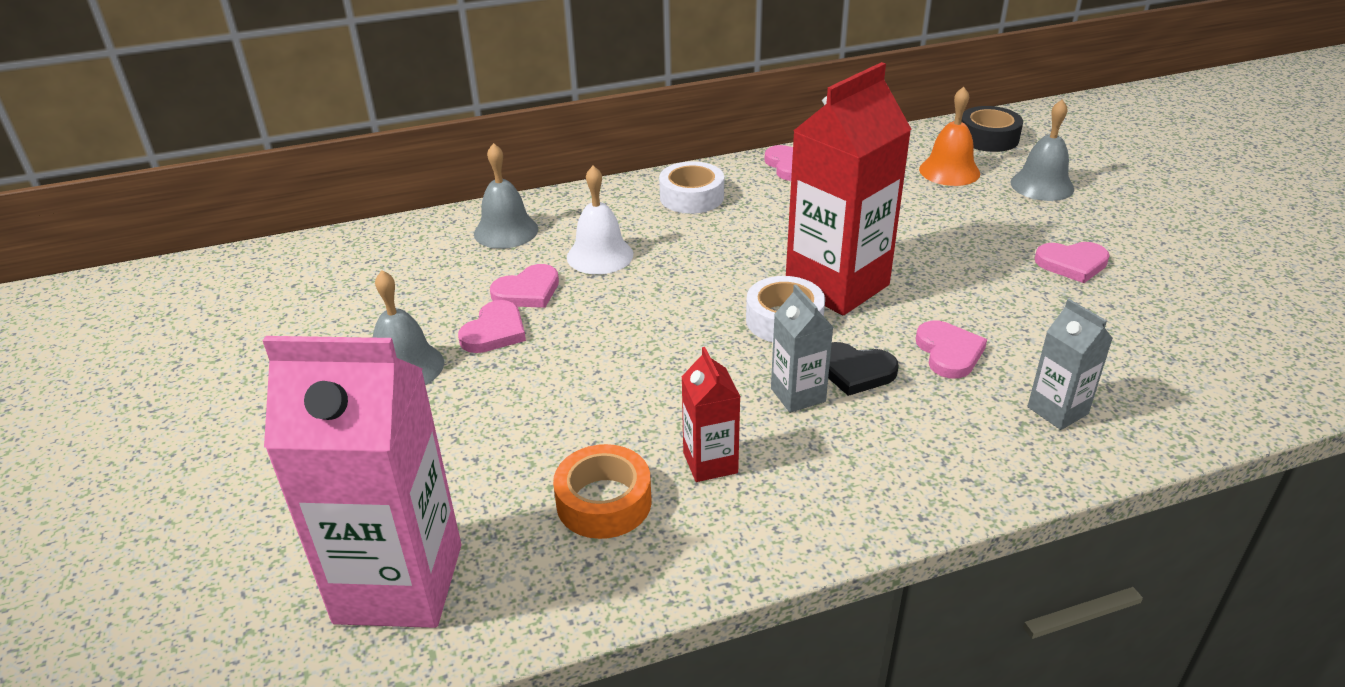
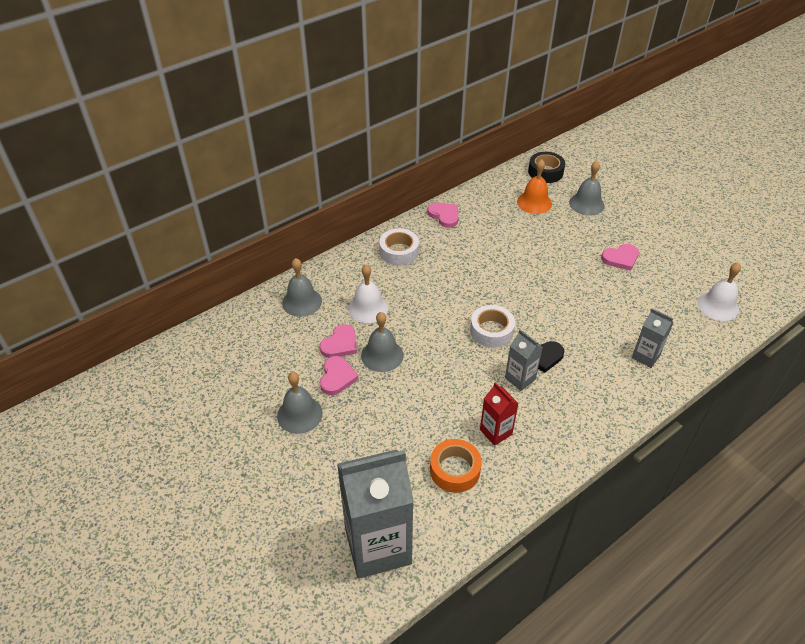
camera: 20 degrees left, 10 degrees up
(399, 583) = (378, 546): pink carton -> grey carton
(583, 317) = (382, 355): none -> grey bell
(837, 285) = (508, 300): red carton -> none
(949, 352) = (582, 332): pink heart -> none
(1242, 363) = (718, 306): none -> white bell

